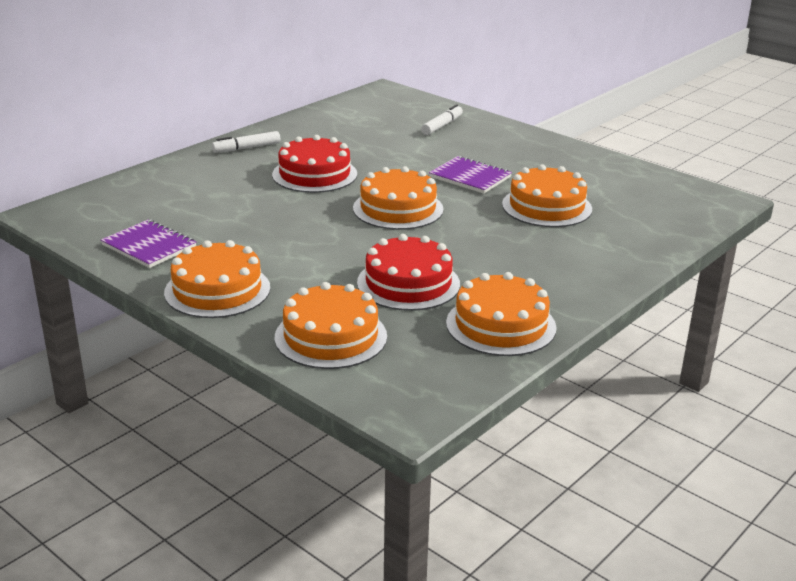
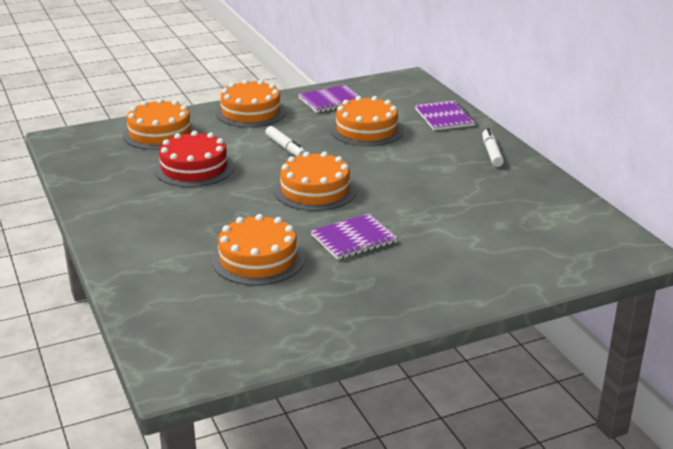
camera: 115 degrees right, 0 degrees up
(167, 178) = (444, 117): none -> purple notebook
(314, 174) = (412, 170): red cake -> none
(442, 126) = (502, 259): white marker -> white marker (285, 147)
(501, 325) = (107, 185): orange cake -> orange cake (366, 130)

